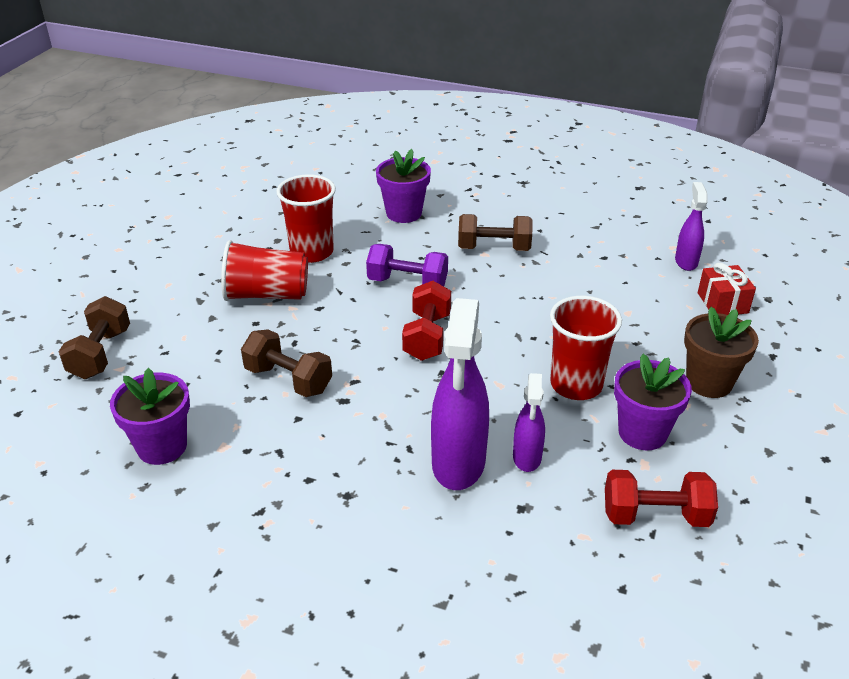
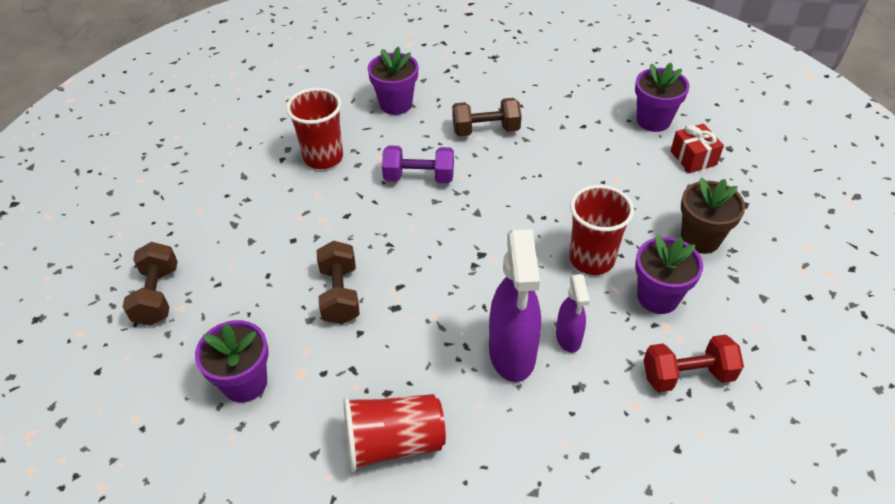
camera: 10 degrees left, 10 degrees up
(266, 294) = (294, 209): red cup -> red cup (394, 443)
(288, 379) = (340, 294): brown dumbbell -> brown dumbbell turned 60 degrees clockwise
(427, 337) = (451, 231): red dumbbell -> none
(686, 261) = (653, 120): purple spray bottle -> purple flower pot

